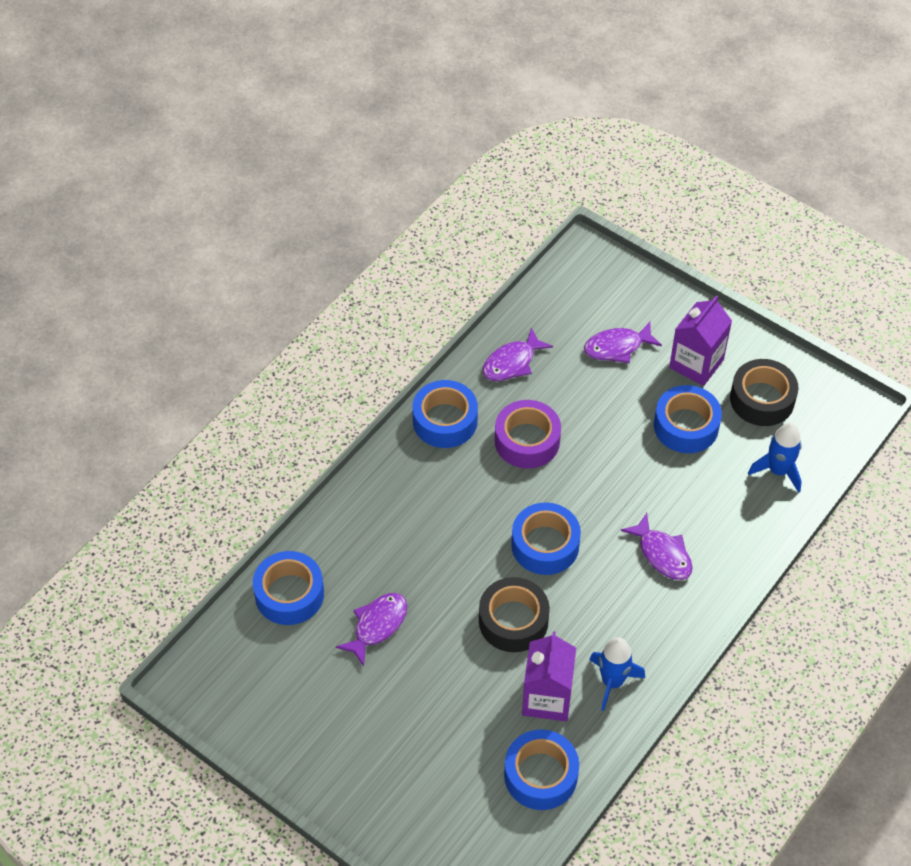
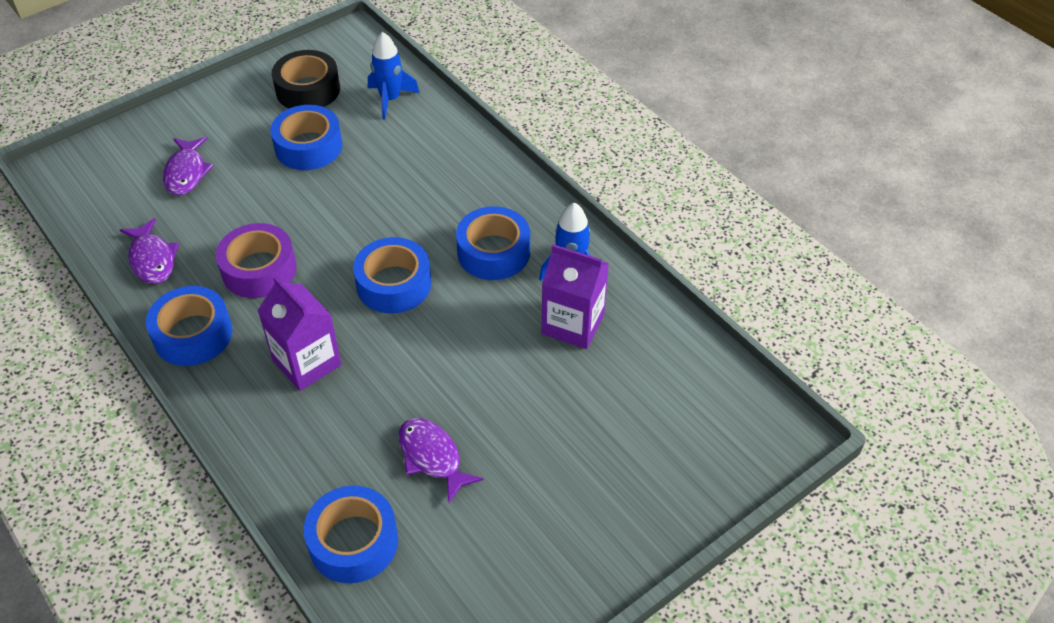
camera: 75 degrees left, 5 degrees down
(513, 621) = (473, 331): black tape -> none
(540, 775) = (658, 349): blue tape -> blue tape (493, 252)
(662, 554) = (444, 198): purple fish -> none
(696, 363) = (241, 122): purple carton -> purple carton (307, 362)

